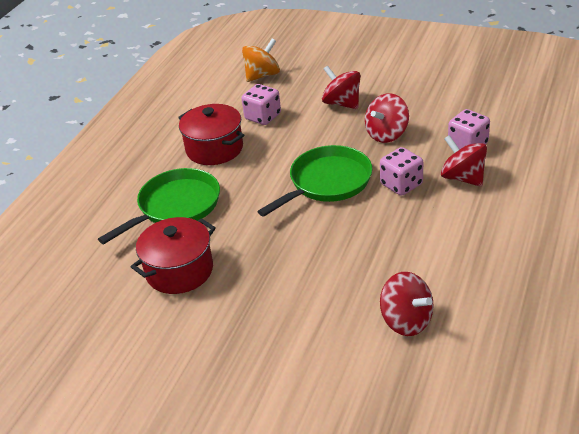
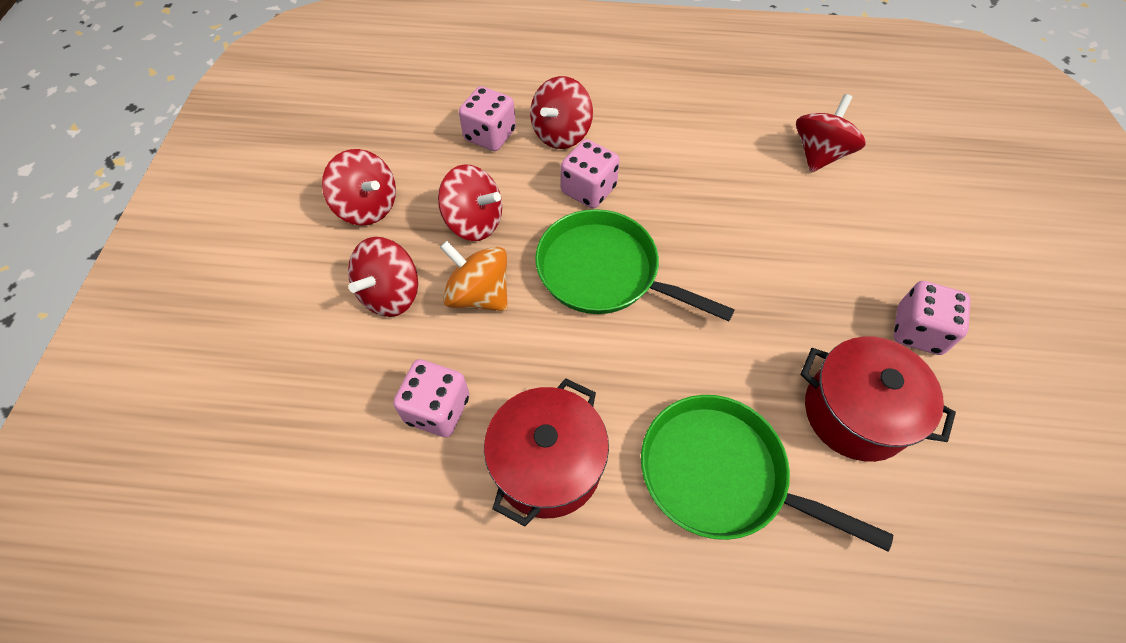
camera: 110 degrees left, 20 degrees up
(218, 322) = (917, 331): none -> pink dice
(262, 75) = (286, 452): orange spinning top -> orange spinning top (479, 295)
(412, 95) = (367, 207): none -> red spinning top

